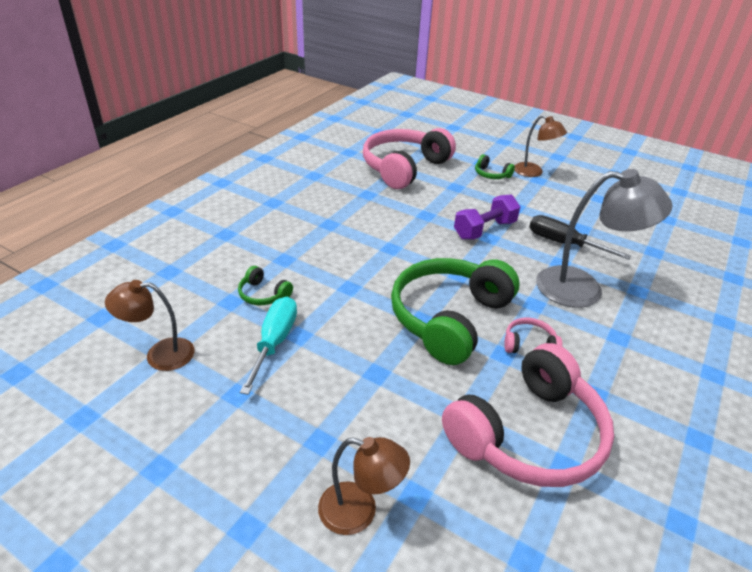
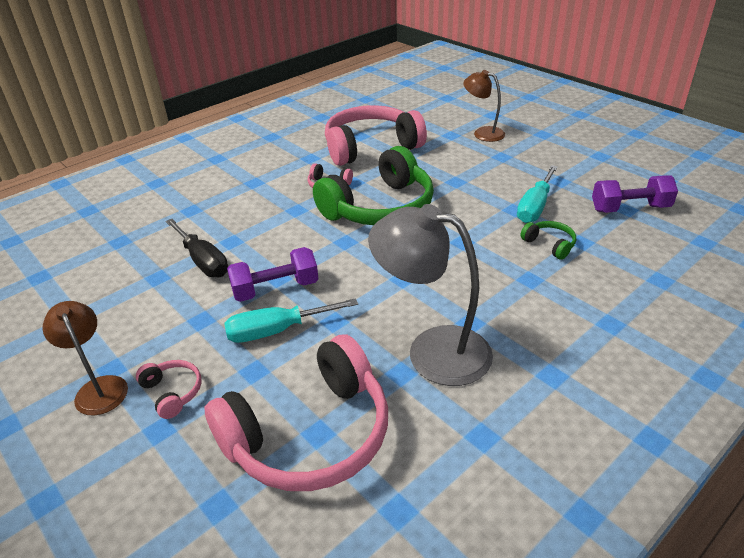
camera: 160 degrees left, 0 degrees up
(160, 354) = (630, 208): brown lamp -> purple dumbbell
(459, 206) = (277, 331): none -> turquoise screwdriver
(491, 174) = (172, 392): green headphones -> pink headphones
(583, 288) = (238, 216): grey lamp -> grey lamp (432, 350)

